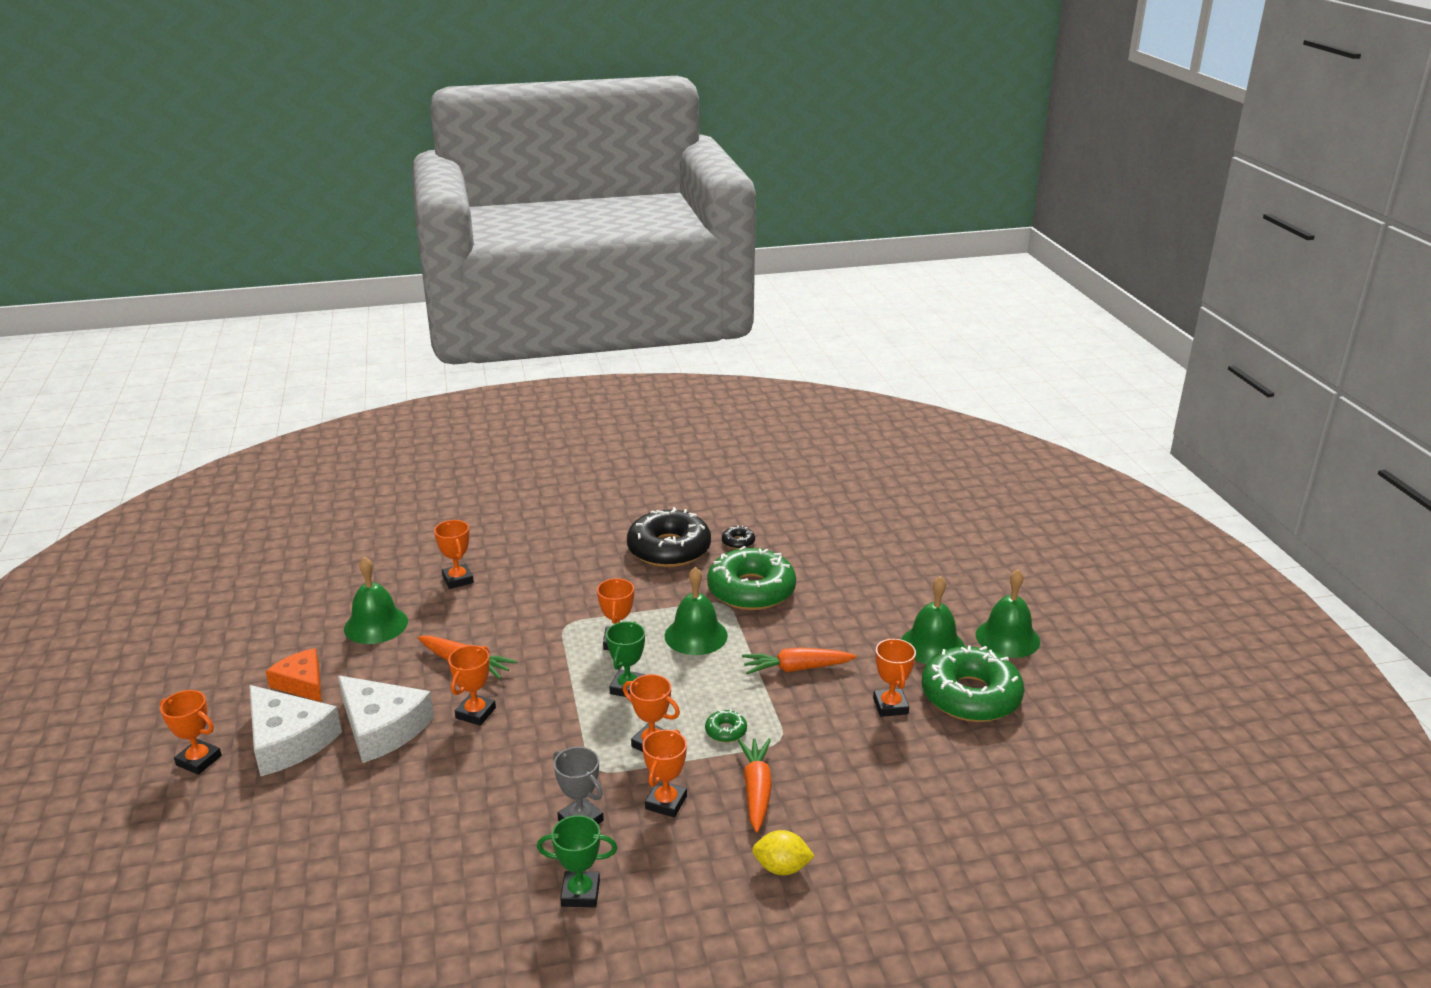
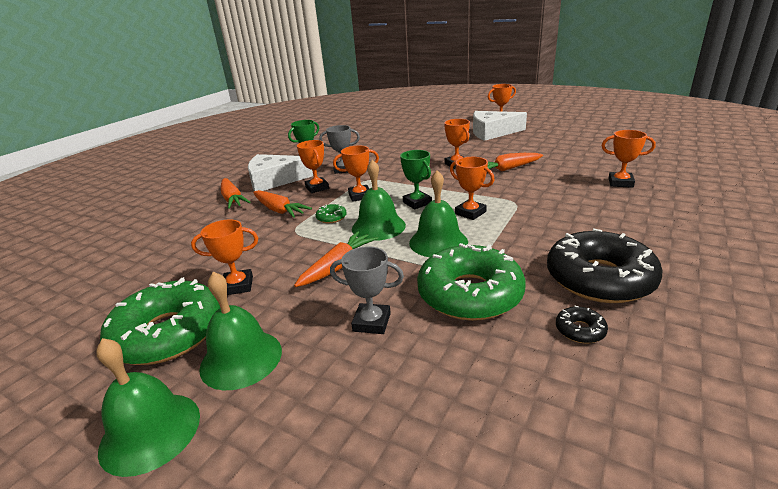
camera: 135 degrees right, 0 degrees up
(302, 683) = (538, 138): orange cheese -> none
(376, 625) = (580, 156): green bell -> green bell (378, 227)
(382, 727) = (475, 147): white cheese -> white cheese (274, 180)
(781, 868) = (232, 199): yellow lemon -> orange carrot
(832, 614) = (372, 322): none -> grey trophy
(890, 706) = (238, 286): orange trophy -> orange trophy turned 45 degrees counterclockwise

